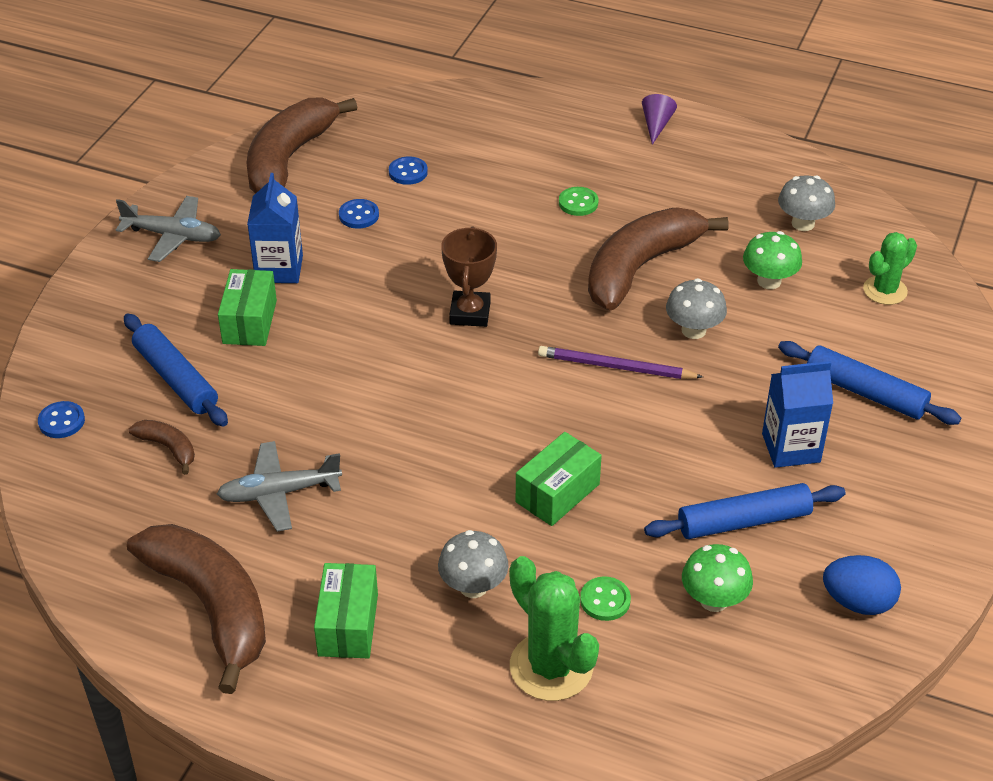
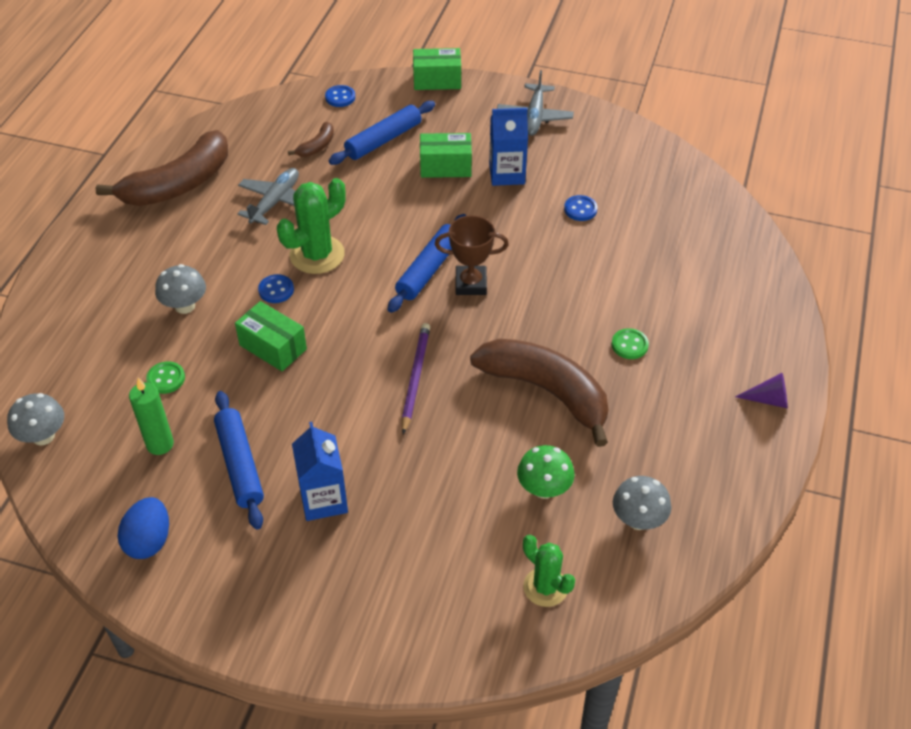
camera: 85 degrees right, 5 degrees up
(279, 493) = (275, 202): grey plane -> grey plane turned 45 degrees clockwise
(289, 159) = (642, 163): brown banana -> none
(348, 624) = (157, 247): green box -> green box (437, 80)
(408, 172) = (644, 232): blue button -> blue button (276, 290)
(551, 667) = (109, 351): green cactus -> green cactus (317, 255)
(693, 330) = (467, 431): grey mushroom -> grey mushroom (43, 436)
(714, 600) = (160, 444): green mushroom -> green candle
(865, 392) = (396, 561): blue rolling pin -> blue rolling pin (429, 269)

